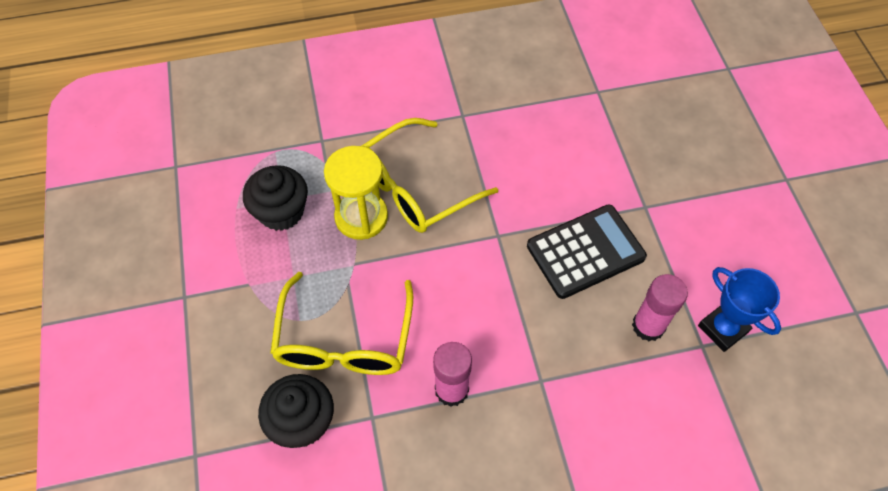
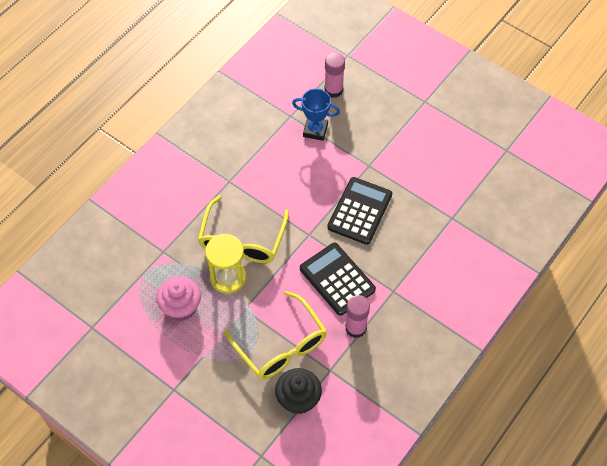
camera: 40 degrees left, 0 degrees up
(281, 212) = (181, 307): black cupcake -> pink cupcake
(484, 312) = (337, 279): none -> black calculator
(648, 326) = (420, 227): pink glue stick -> pink glue stick (333, 90)
(723, 329) = (455, 202): blue trophy -> blue trophy (315, 130)

